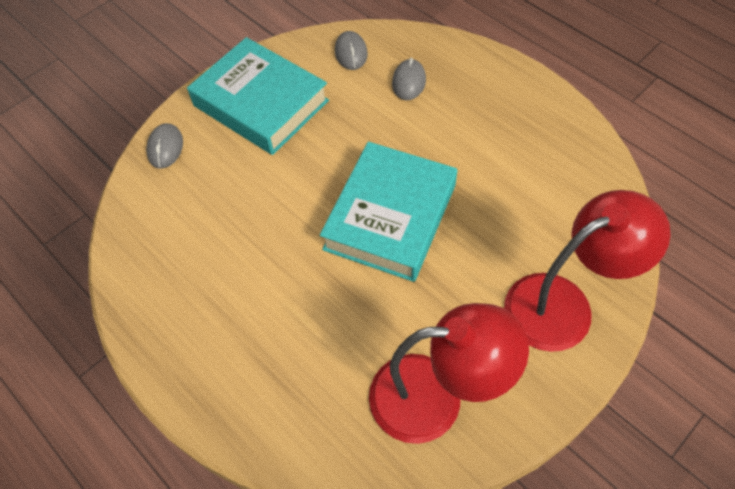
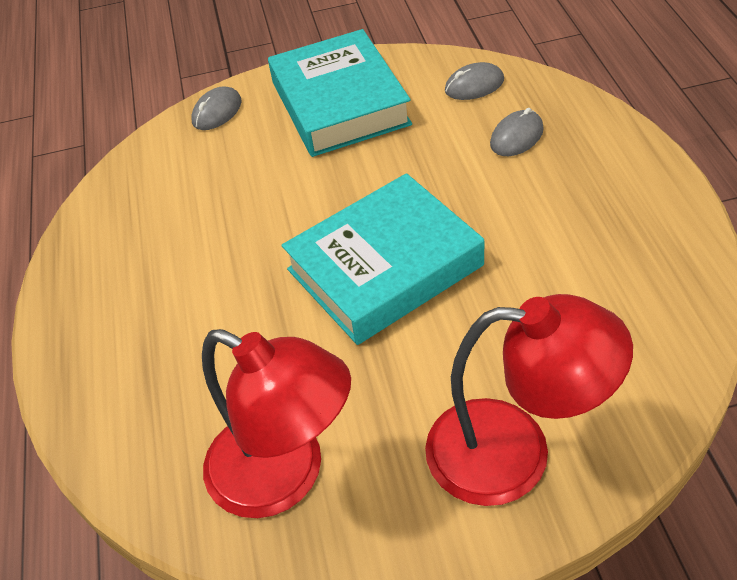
camera: 35 degrees right, 10 degrees down
(351, 53) = (474, 85): grey mouse -> grey mouse turned 45 degrees clockwise

